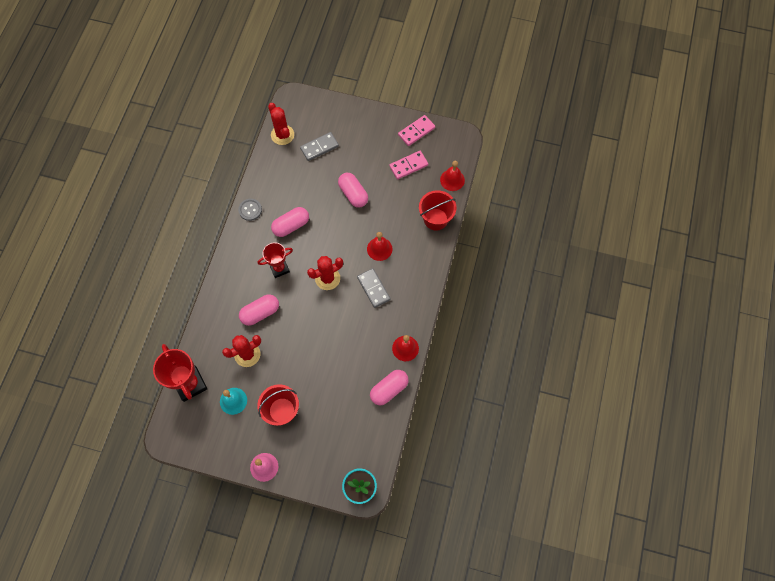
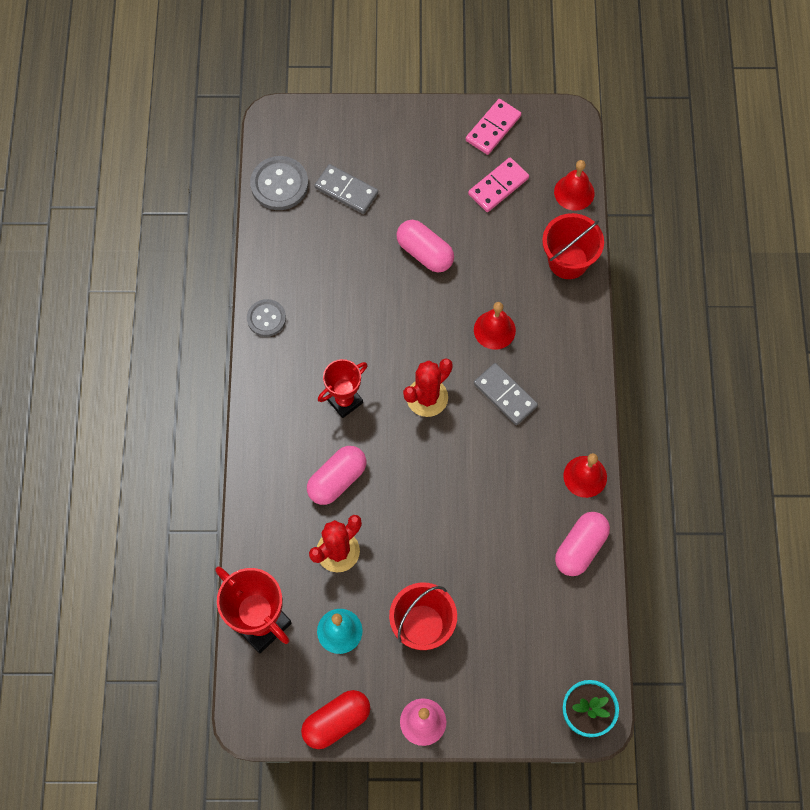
camera: 15 degrees left, 0 degrees up
(214, 453) = (336, 721): none -> red capsule
(282, 135) = (279, 184): red cactus -> grey button
(291, 226) = (341, 328): pink capsule -> none
(319, 147) = (346, 190): grey domino -> grey domino turned 75 degrees clockwise

